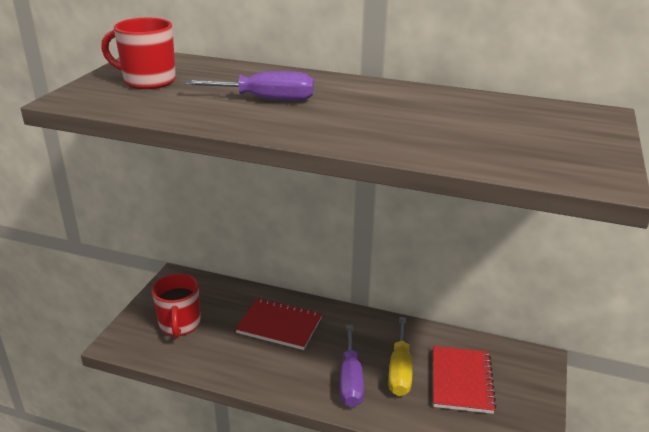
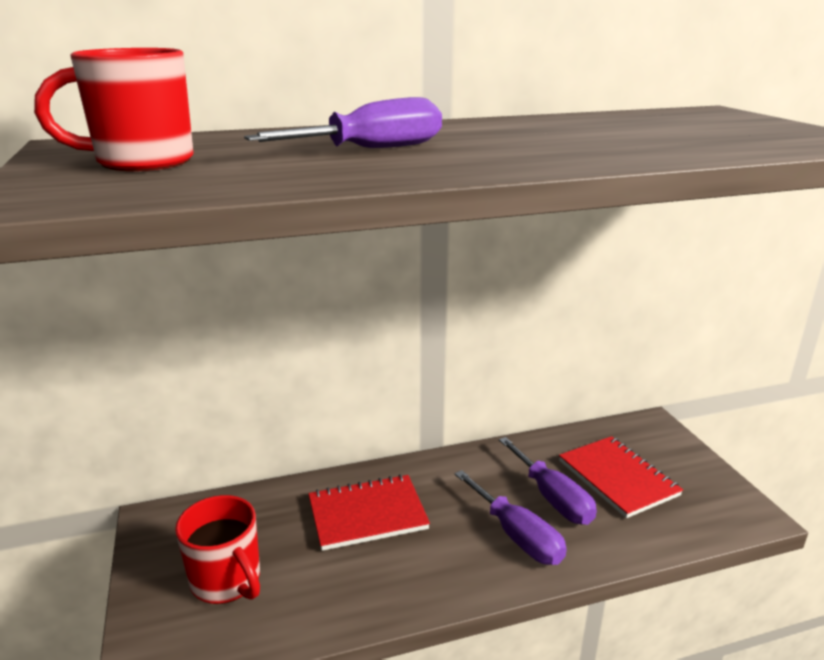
camera: 35 degrees left, 5 degrees down
(400, 370) = (552, 498): yellow screwdriver -> purple screwdriver

